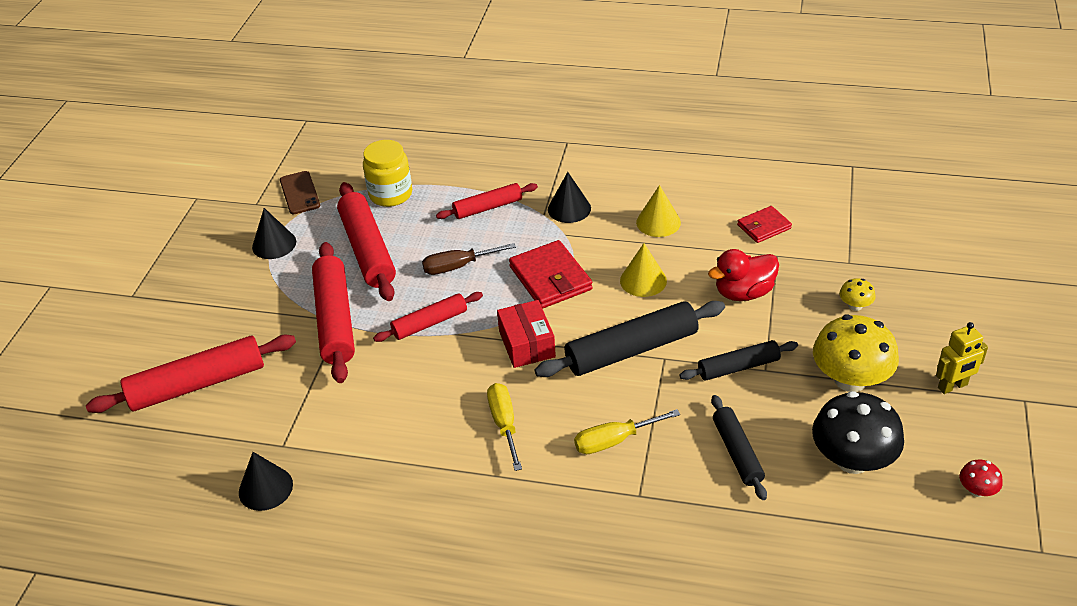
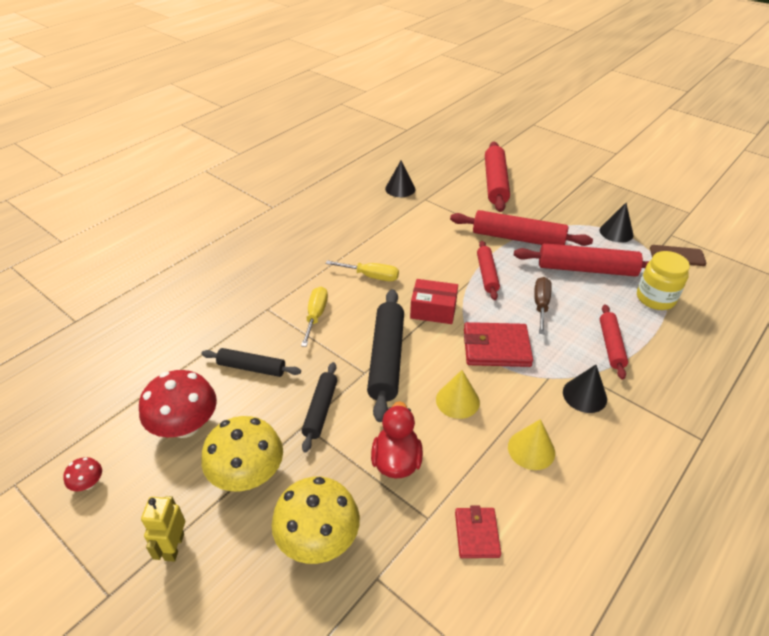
camera: 115 degrees right, 0 degrees up
(852, 459) = (185, 426): black mushroom -> red mushroom
(855, 306) = (318, 539): yellow mushroom -> yellow mushroom, size x2.22

